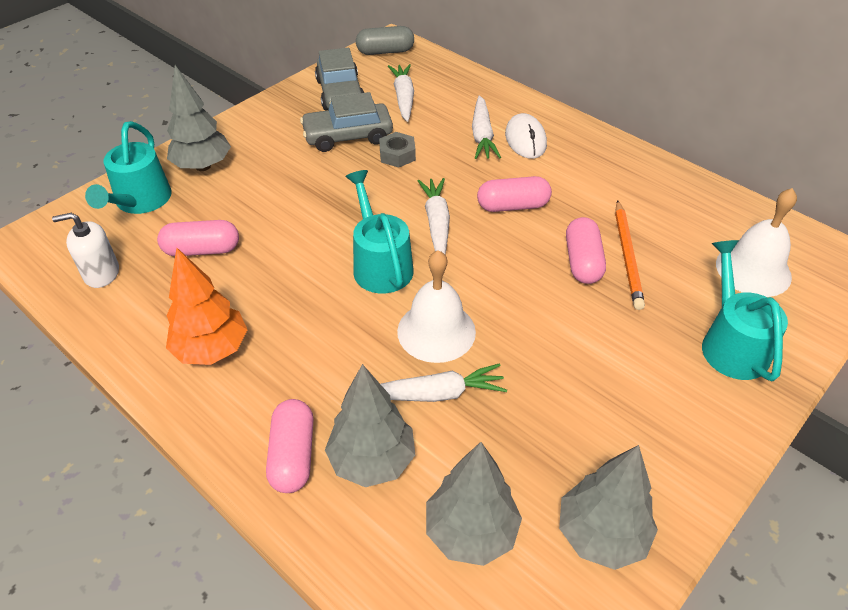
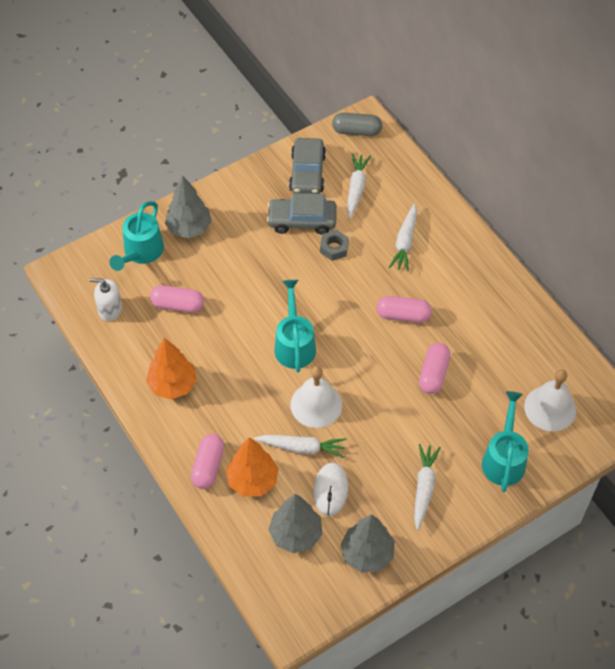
camera: 15 degrees right, 10 degrees up
(372, 460) = (252, 480): grey tree -> orange tree
(436, 223) = (343, 318): white carrot -> white carrot (424, 488)
(525, 139) = (437, 254): white mouse -> white mouse (330, 490)
(627, 256) = (467, 377): orange pencil -> none

